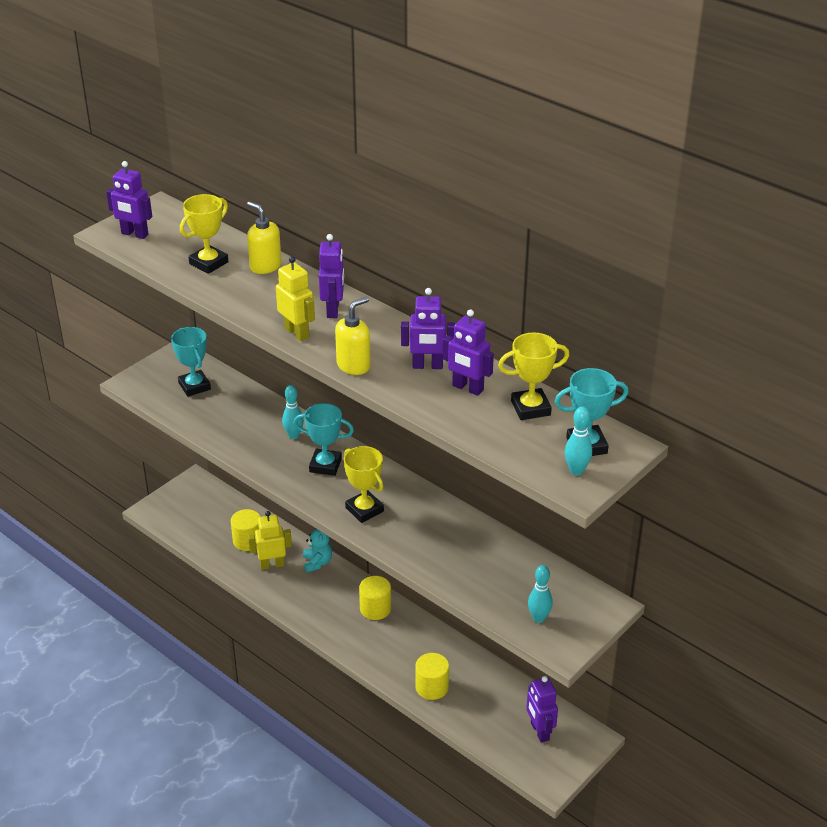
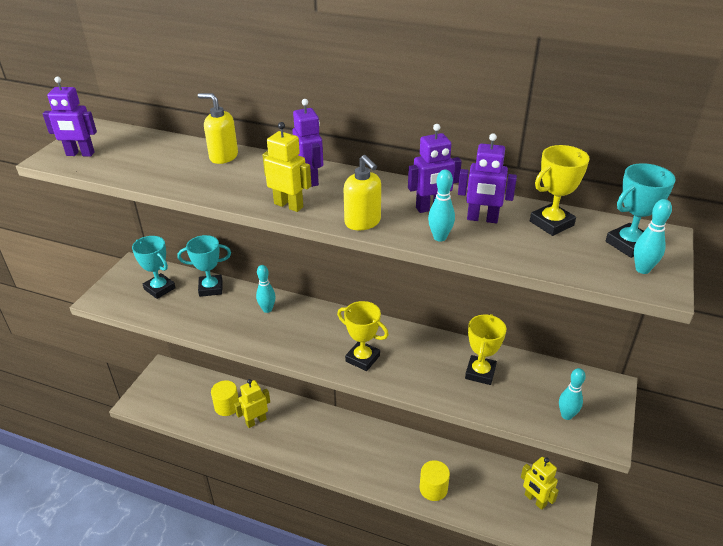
camera: 20 degrees left, 0 degrees up
(208, 263) = (167, 164): yellow trophy -> yellow trophy (480, 373)
(317, 563) = (292, 408): turquoise teddy bear -> none
(325, 465) = (308, 328): turquoise trophy -> turquoise trophy (211, 288)
(354, 365) = (363, 222): yellow soap dispenser -> yellow soap dispenser turned 120 degrees clockwise
(375, 608) = (355, 434): yellow cylinder -> none
(413, 396) = (439, 237): none -> turquoise bowling pin
(539, 731) = (535, 500): purple robot -> yellow robot

